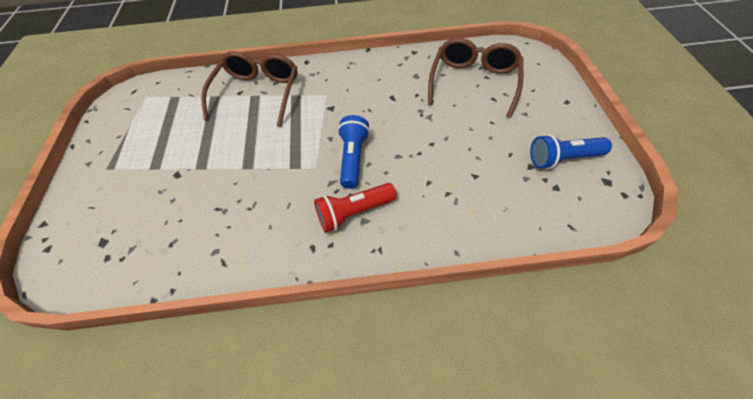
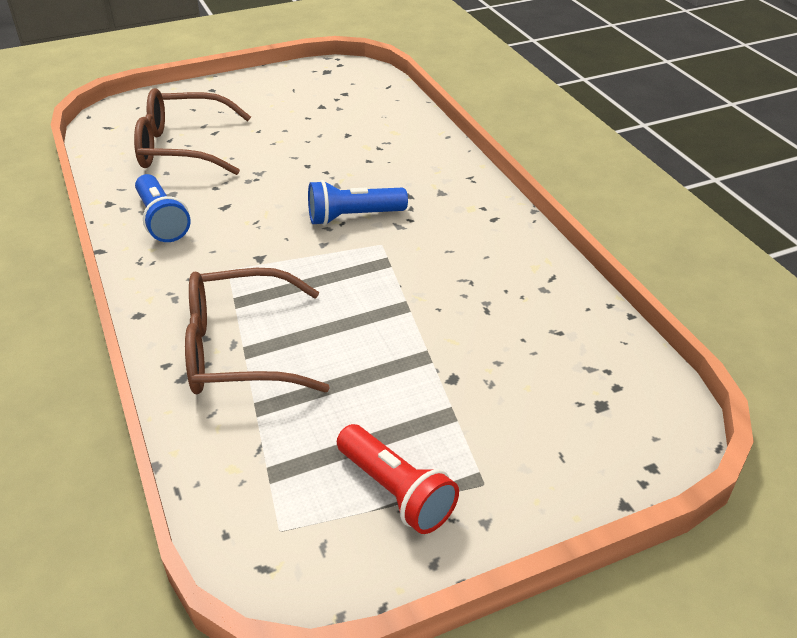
camera: 110 degrees left, 15 degrees down
(354, 212) = (434, 200): red flashlight -> red flashlight (396, 491)
(563, 159) = (304, 90): blue flashlight -> blue flashlight (162, 220)

